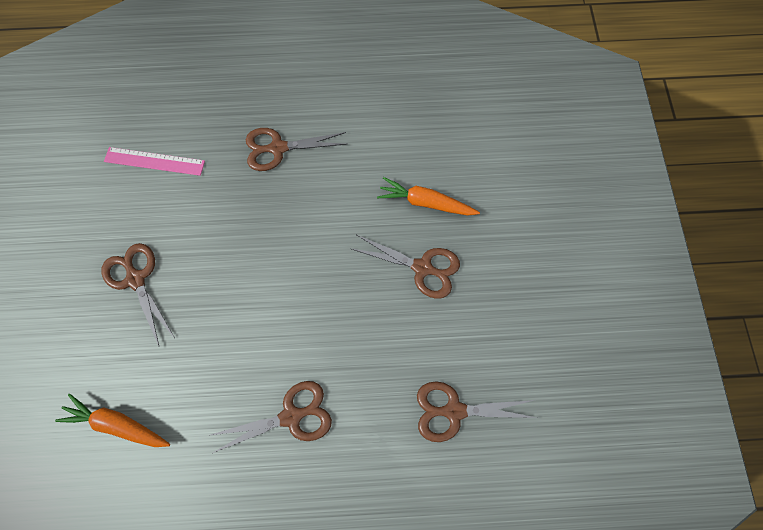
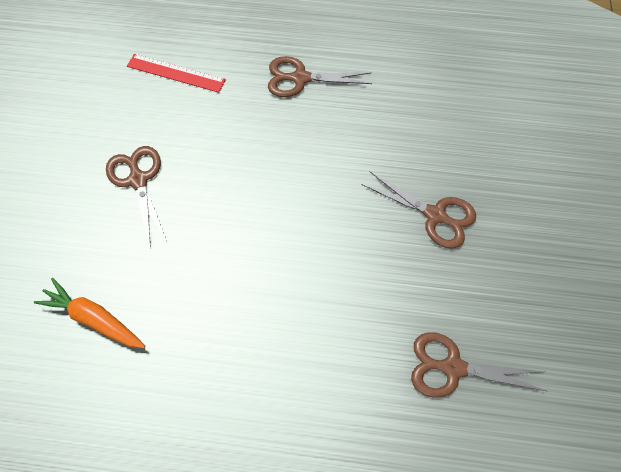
camera: 10 degrees right, 5 degrees down
(154, 161) = (176, 73): pink ruler -> red ruler
(291, 416) = (276, 342): brown scissors -> none
(425, 203) = (446, 152): orange carrot -> none

